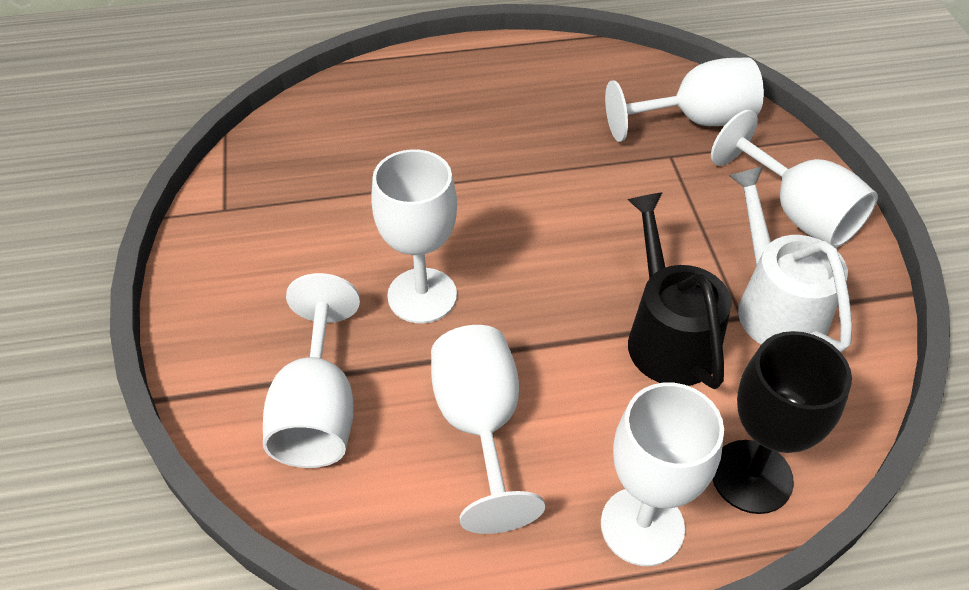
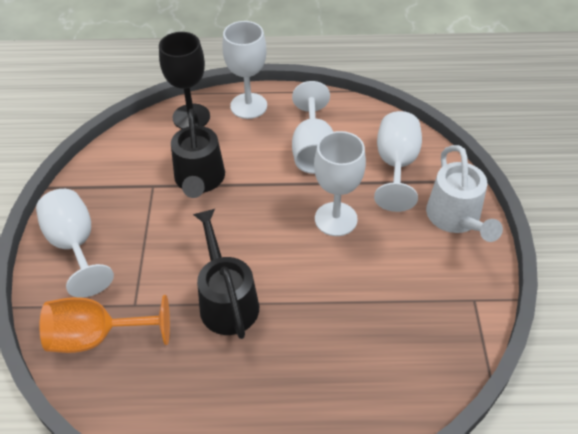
camera: 170 degrees left, 0 degrees up
(555, 173) = (226, 300): none -> black watering can
(695, 121) = (97, 337): white goblet -> orange goblet
(774, 305) = (130, 189): white watering can -> white watering can (456, 219)

